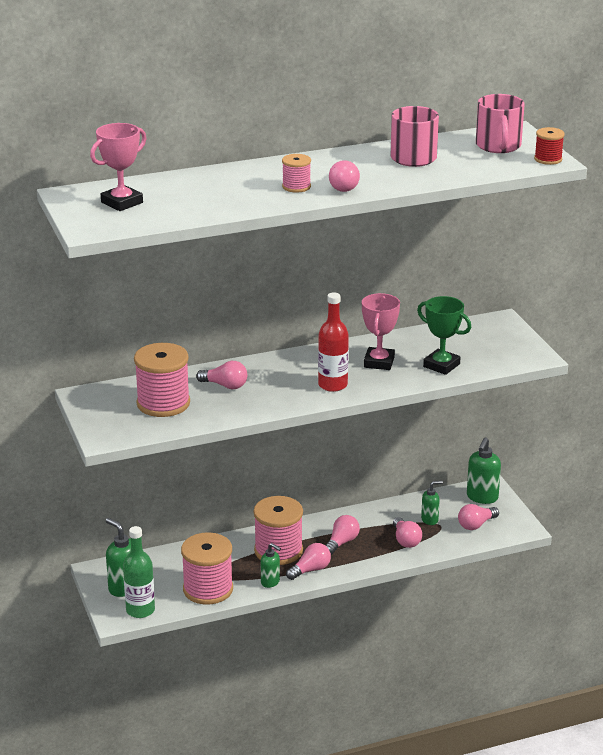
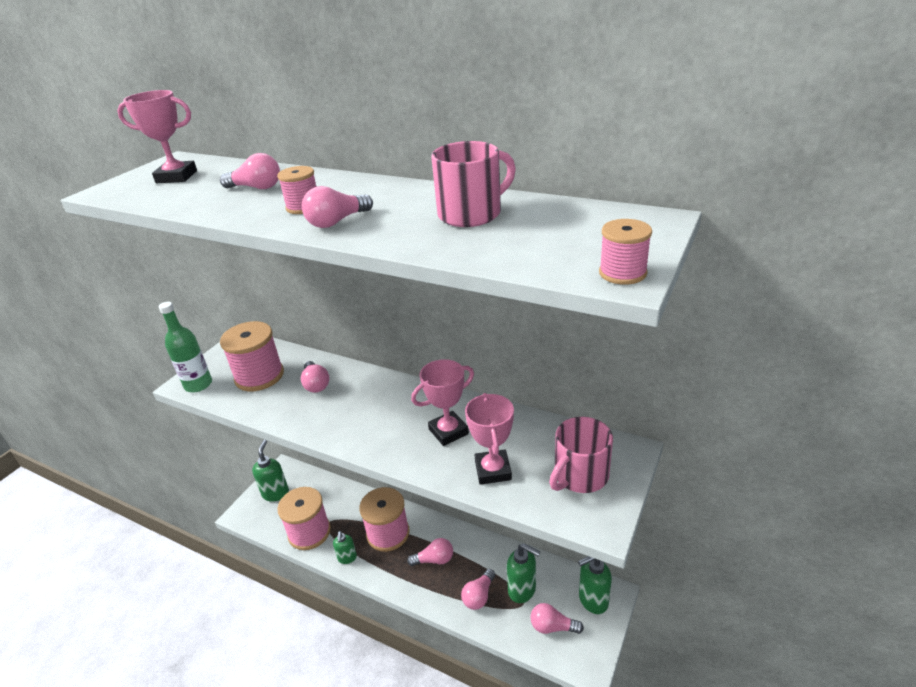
camera: 50 degrees right, 5 degrees up
(140, 610) = (258, 518): green bottle -> green bottle (198, 385)
(310, 570) = (383, 568): pink light bulb -> pink light bulb (256, 188)
(332, 385) = (378, 432): red bottle -> none
(430, 520) = (522, 590): green soap dispenser -> green soap dispenser, size x1.60
(441, 365) = (493, 470): green trophy -> pink trophy
(498, 146) = (594, 232): pink mug -> pink mug (580, 475)
(548, 159) = (622, 273): red spool -> pink spool

